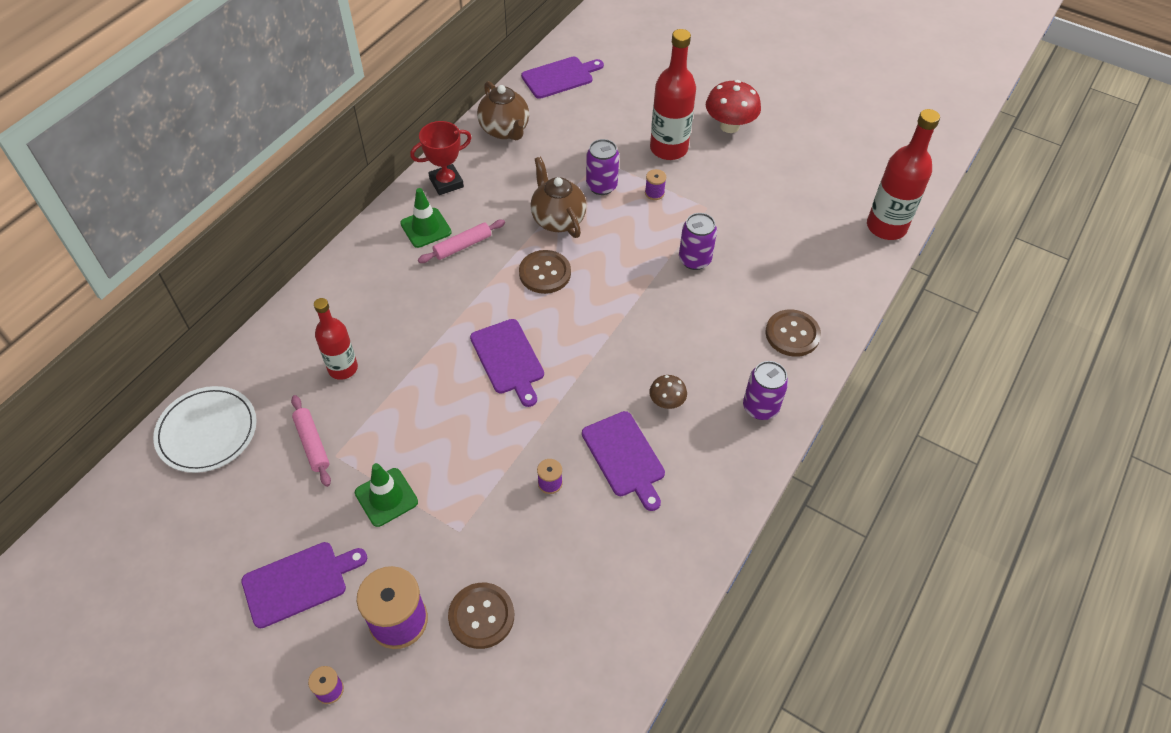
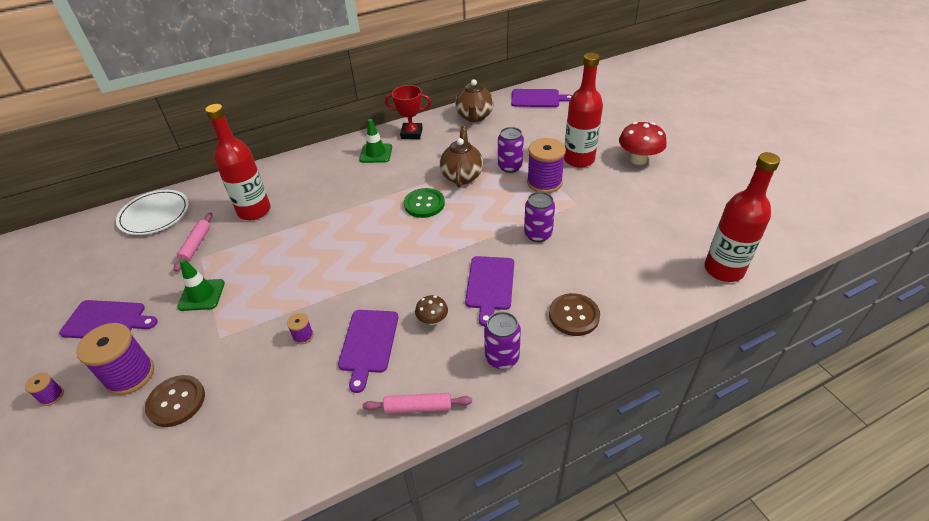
camera: 35 degrees right, 10 degrees down
(343, 368) = (254, 211): red bottle -> red bottle, size x1.53
(462, 246) = (388, 170): pink rolling pin -> pink rolling pin (418, 407)
(508, 359) = (352, 246): purple cutting board -> purple cutting board (490, 285)
(545, 273) = (424, 204): brown button -> green button
(654, 193) = (544, 183): purple spool -> purple spool, size x2.18

